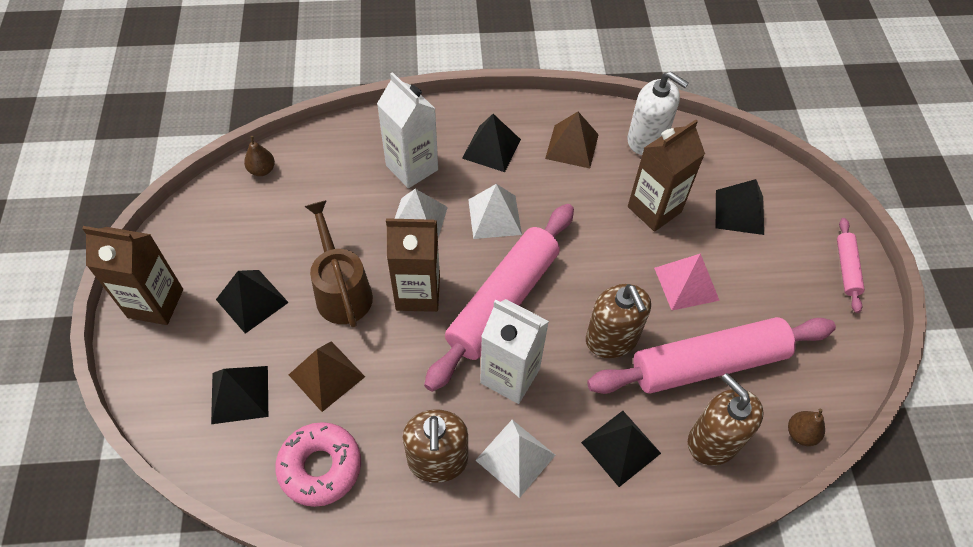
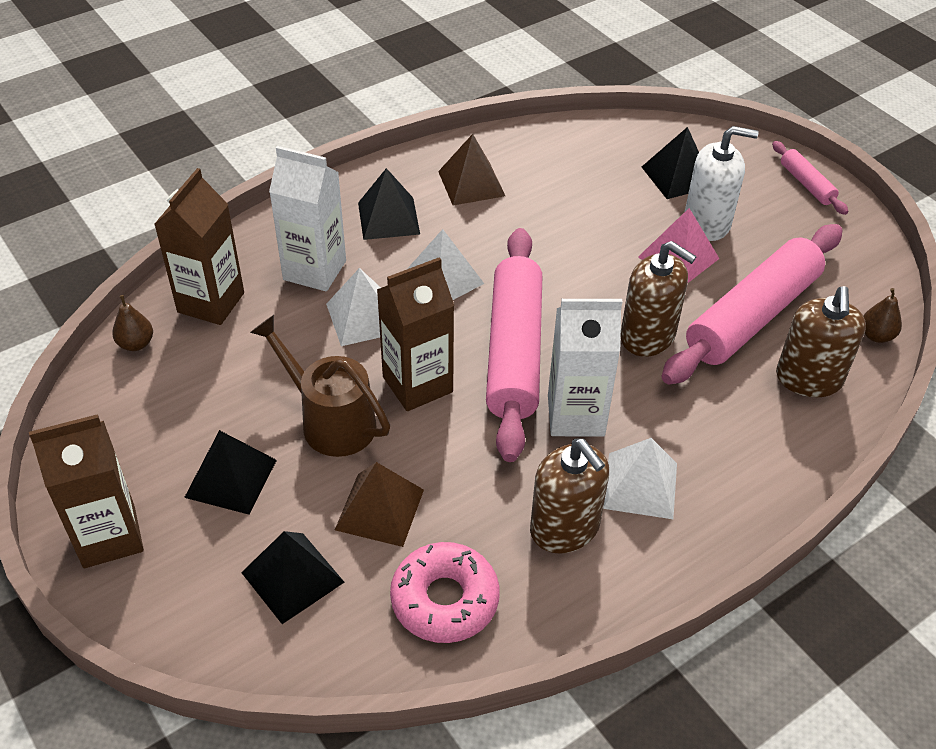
camera: 30 degrees left, 10 degrees down
(621, 448) = (732, 426): black pyramid -> none
(647, 139) = (541, 149): white soap dispenser -> white soap dispenser (707, 223)
(654, 209) = (597, 206): brown carton -> brown carton (211, 302)
(713, 441) = (808, 379): brown soap dispenser -> brown soap dispenser turned 105 degrees counterclockwise

